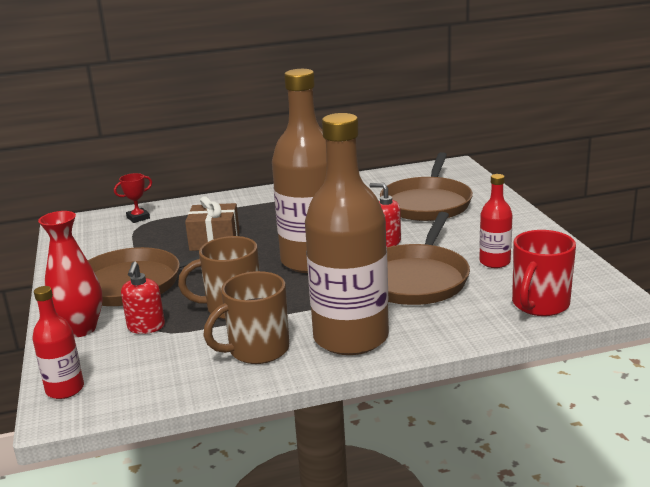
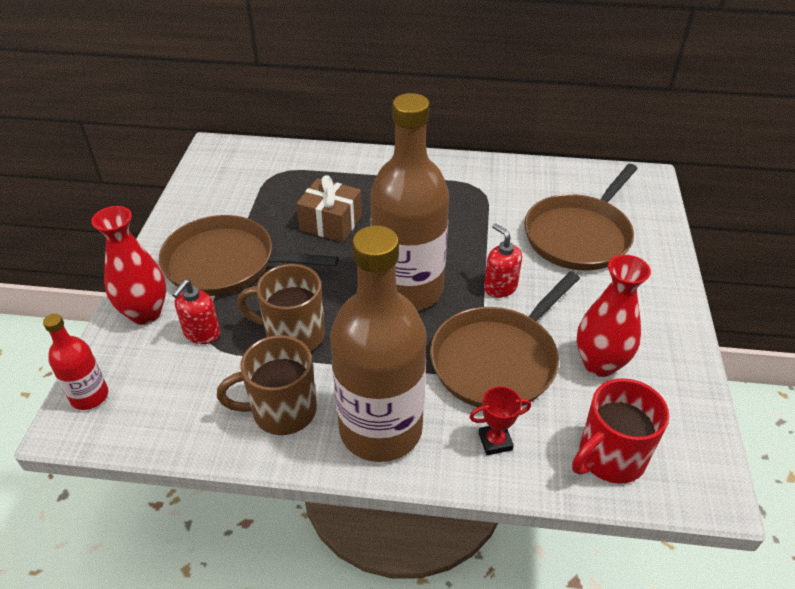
camera: 20 degrees right, 20 degrees up
(138, 218) = (279, 162): red trophy -> red trophy (495, 441)
(494, 262) = (599, 364): red bottle -> red vase

